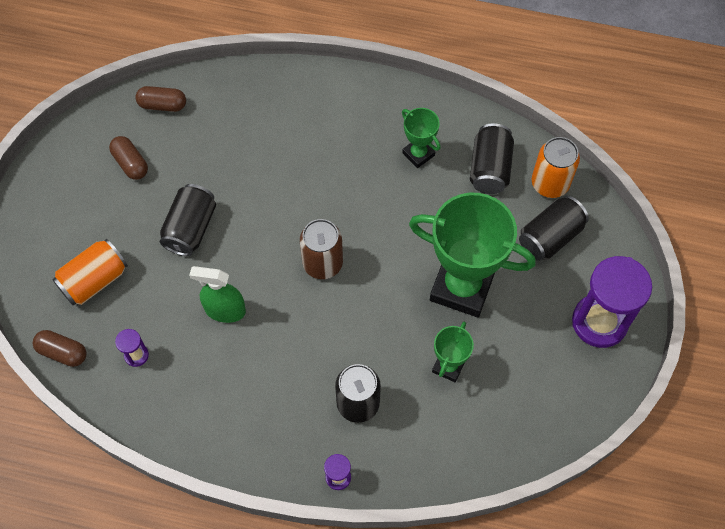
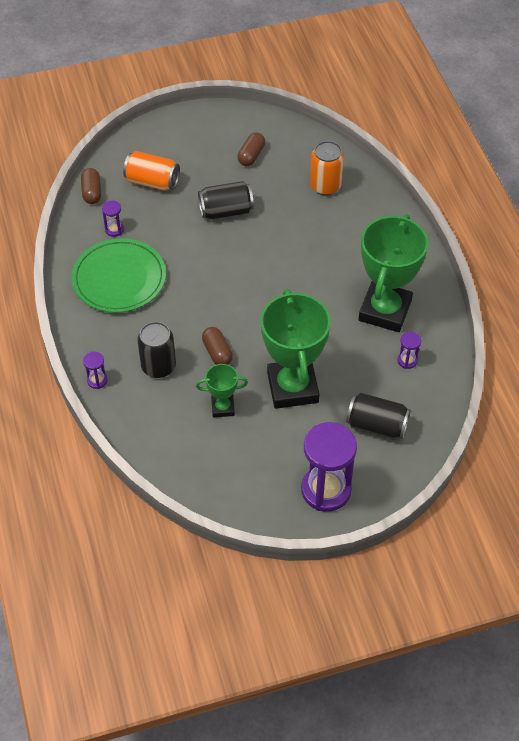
camera: 60 degrees right, 10 degrees down
(162, 105) = (309, 149): brown capsule -> brown capsule (217, 352)
(211, 385) = (119, 278): none -> green plate
(225, 310) = (178, 259): green spray bottle -> none
(322, 263) = (252, 296): brown can -> none
(418, 154) = (385, 310): green trophy -> green trophy, size x2.08
(489, 168) = (407, 360): black can -> purple hourglass
(550, 183) = (424, 405): orange can -> orange can (325, 186)

